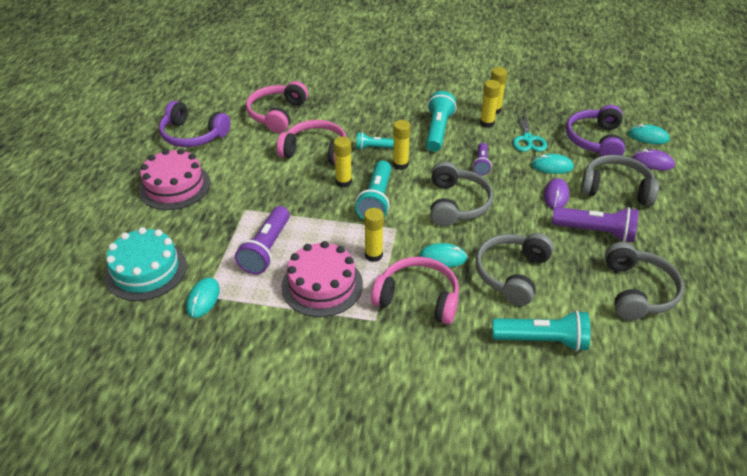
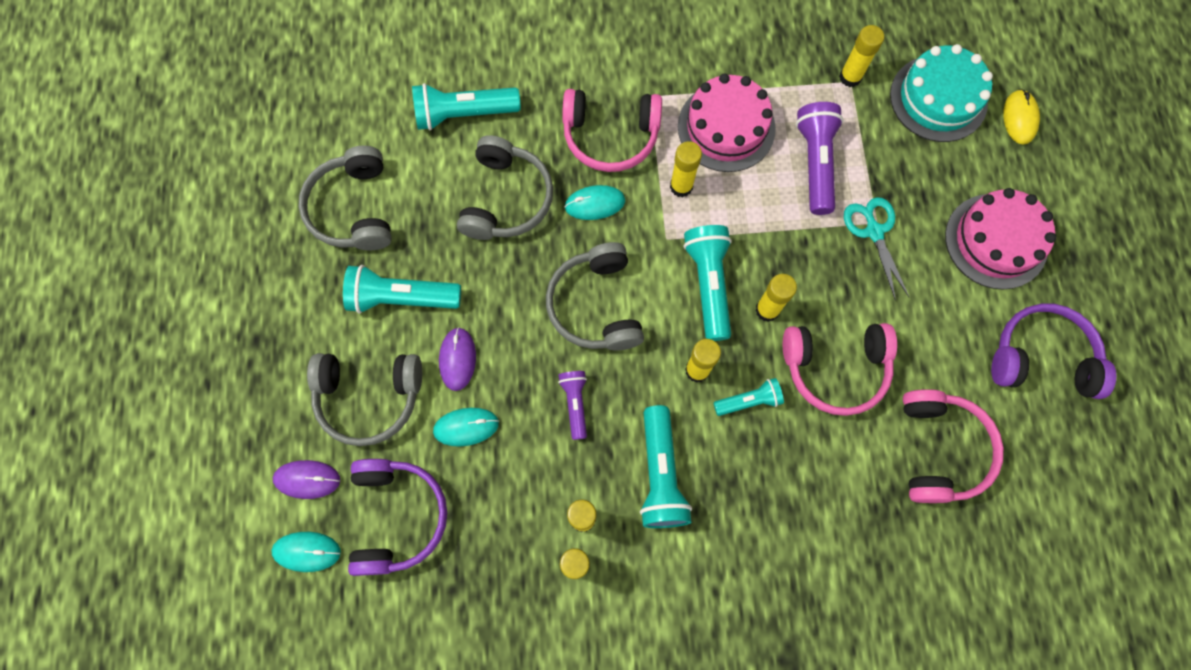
camera: 165 degrees right, 30 degrees up
(98, 246) = (1019, 118): none -> yellow mouse
(203, 299) = (850, 77): turquoise mouse -> yellow glue stick
(527, 139) = (509, 491): turquoise scissors -> turquoise scissors (874, 232)
(595, 232) = (401, 298): purple flashlight -> turquoise flashlight

